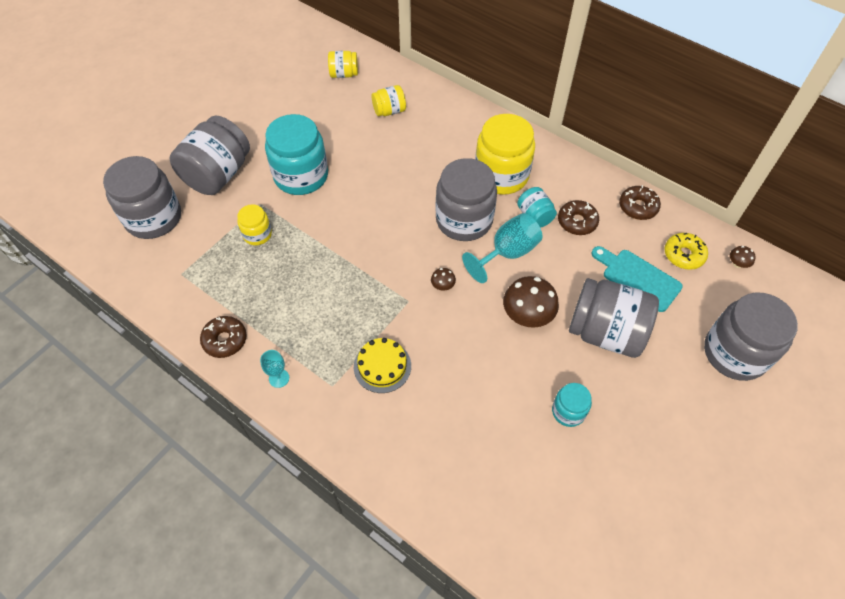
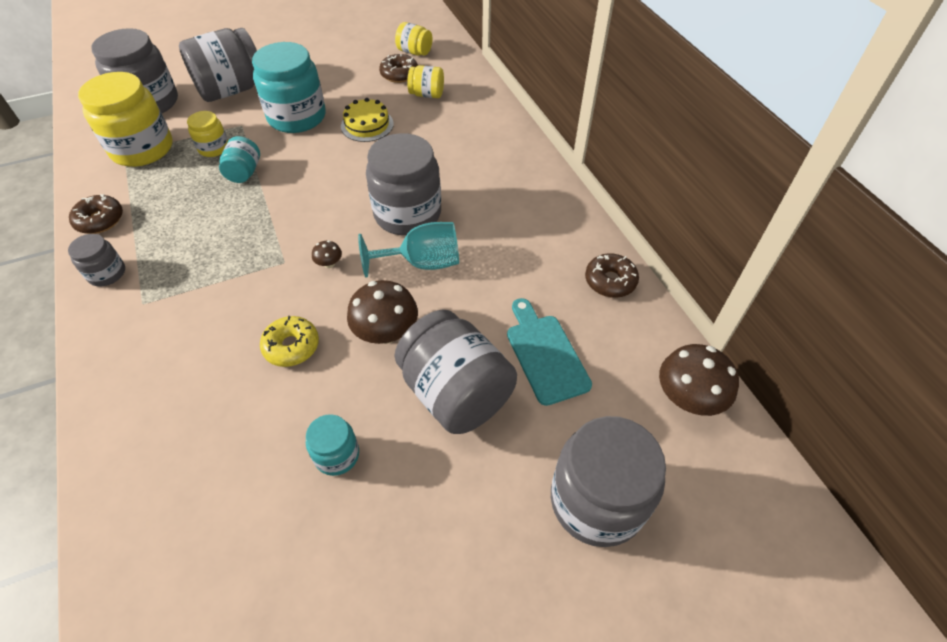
camera: 30 degrees right, 5 degrees down
(279, 378) = (107, 273): turquoise goblet -> grey jar
(382, 366) = (201, 309): yellow cake -> yellow cake (367, 125)
(501, 175) = (484, 189): yellow jar -> yellow jar (142, 149)
(535, 216) = (484, 241): turquoise jar -> turquoise jar (244, 172)
(577, 222) = (525, 266): brown donut -> brown donut (399, 74)
(683, 255) = (624, 356): yellow donut -> yellow donut (291, 346)
(737, 263) = (688, 398): brown mushroom -> brown mushroom, size x2.13

